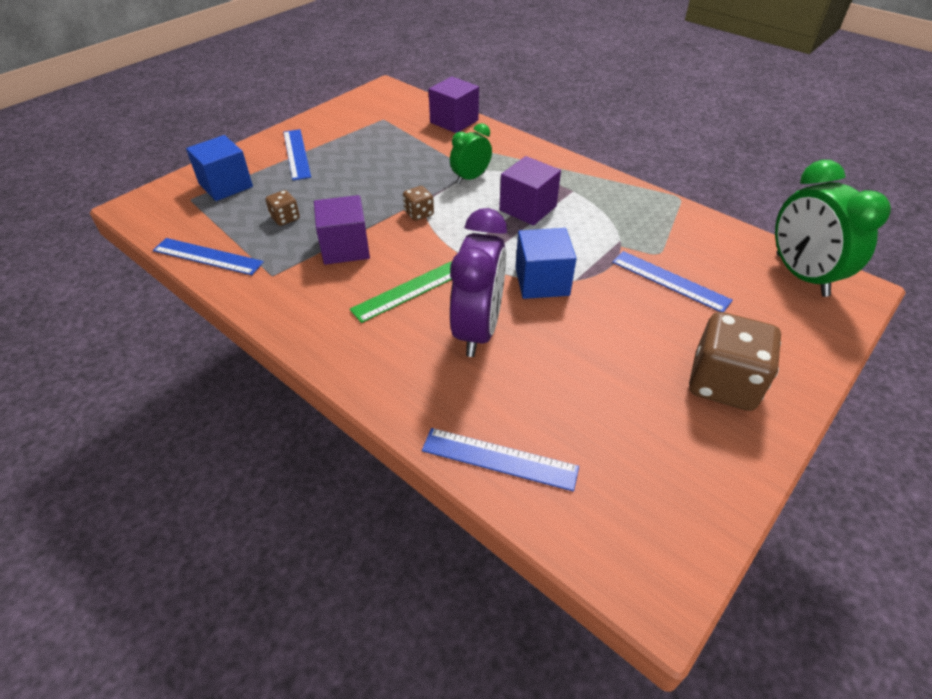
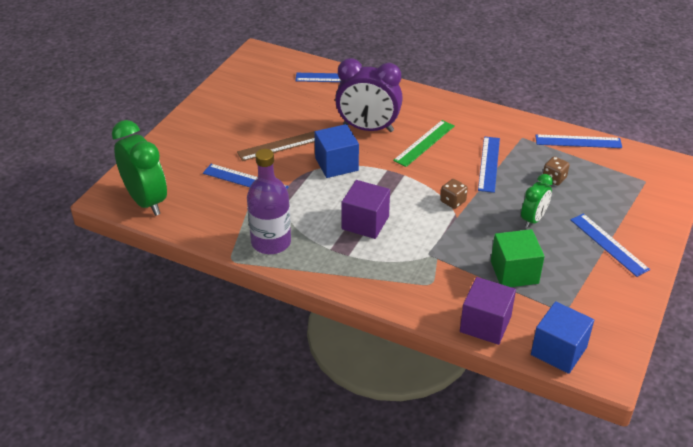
camera: 165 degrees right, 5 degrees down
(226, 185) = (633, 199): blue cube -> blue cube (558, 351)
(345, 248) = (489, 164): purple cube -> blue ruler
(403, 148) = (514, 272): none -> green cube
(470, 178) = (428, 246): green clock -> green clock (533, 219)
(478, 330) = (368, 128): purple clock -> purple clock turned 75 degrees counterclockwise
(619, 324) = (279, 146): none -> brown ruler
(636, 206) = (271, 242): none -> purple bottle
(723, 383) = (218, 125): brown dice -> none

